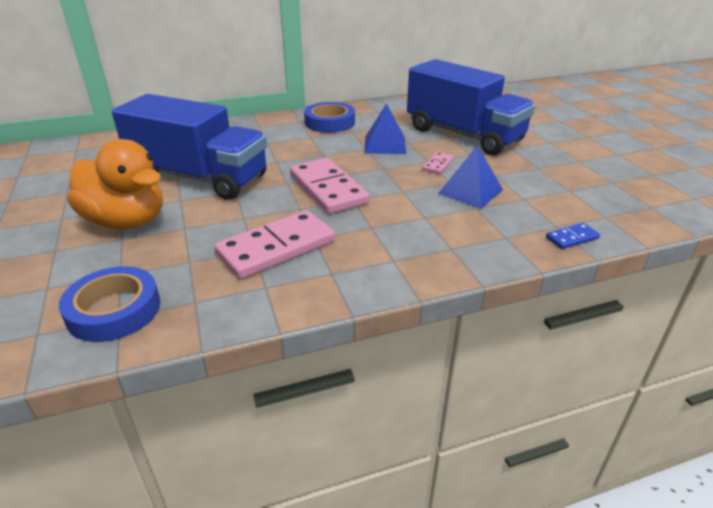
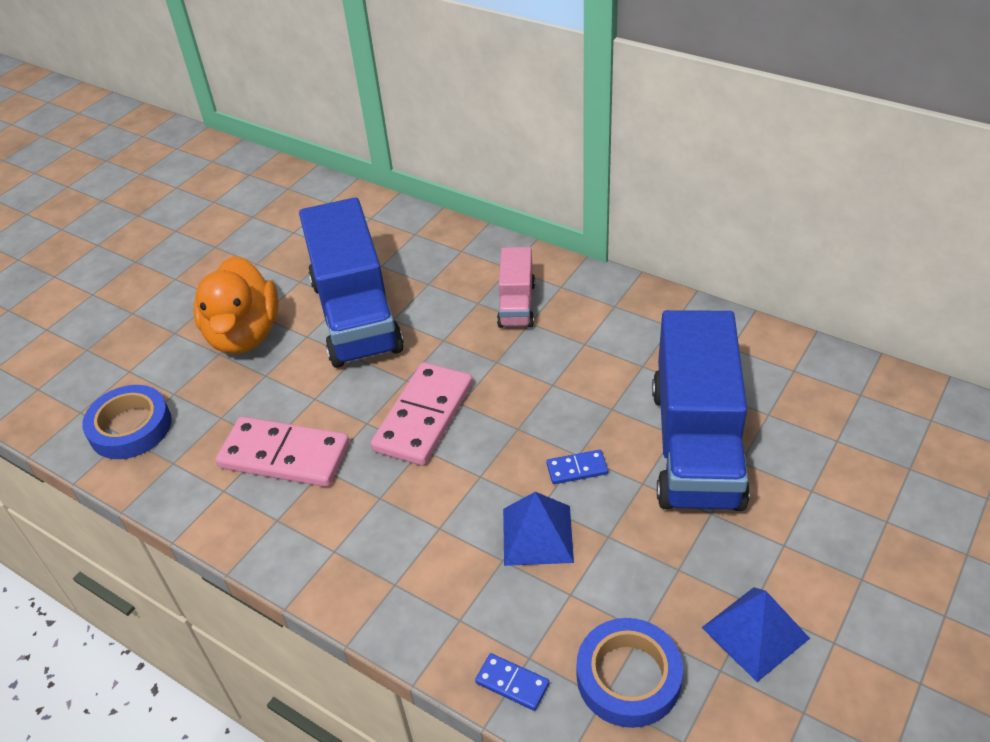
camera: 55 degrees right, 10 degrees up
(291, 135) = (517, 304): none -> pink truck
(330, 122) = (586, 310): blue tape -> blue tape (628, 677)
(385, 145) = (579, 392): blue pyramid -> blue pyramid (755, 632)
(437, 165) = (577, 469): pink domino -> blue domino

